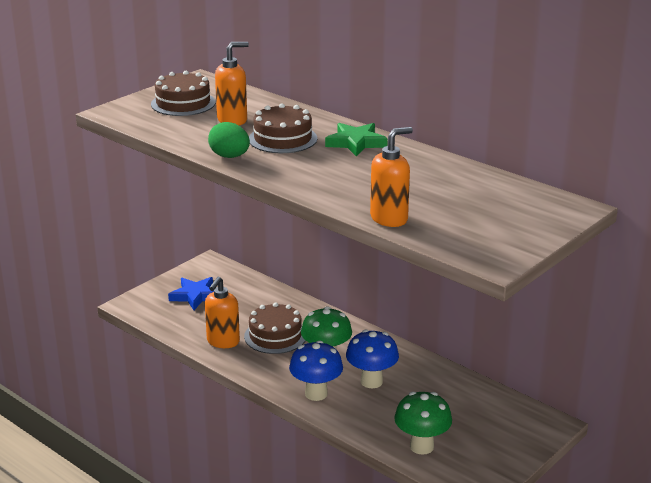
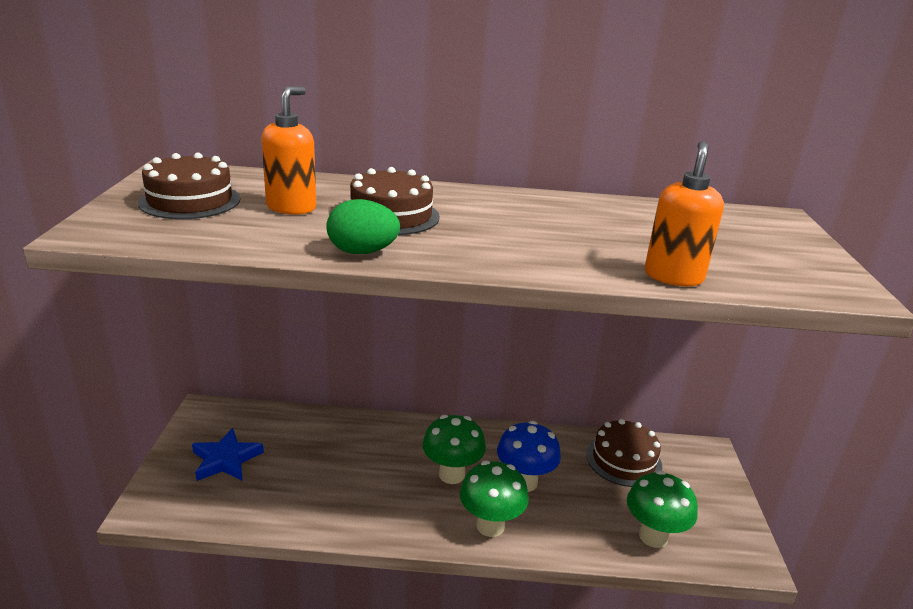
camera: 40 degrees left, 0 degrees up
(223, 342) = (319, 507): orange soap dispenser -> none
(275, 336) = (371, 472): brown cake -> brown cake (623, 460)
(316, 394) = (490, 525): blue mushroom -> green mushroom
(356, 143) = (478, 202): green star -> none

